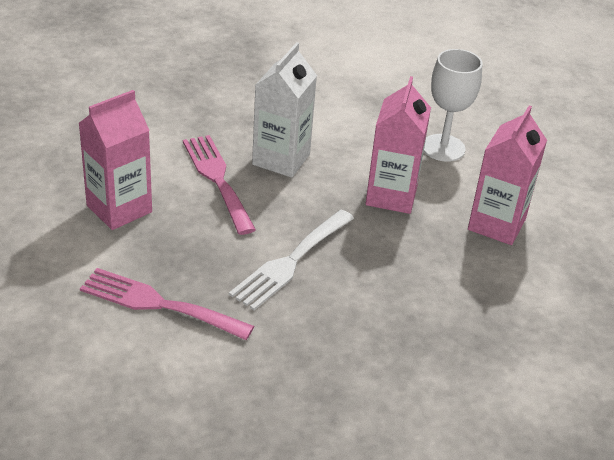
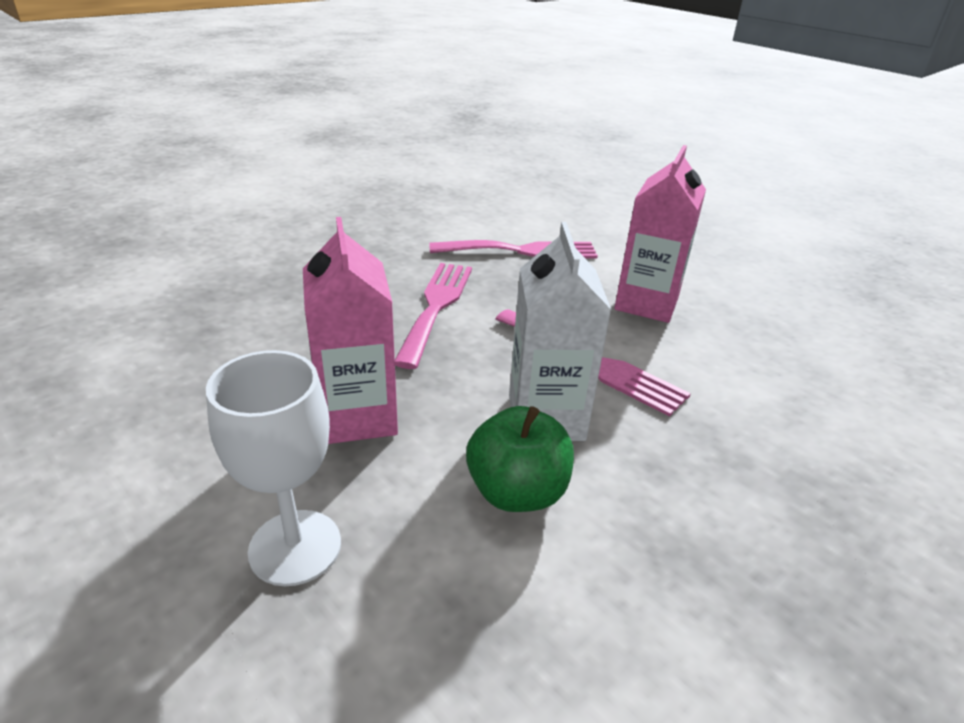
camera: 155 degrees right, 5 degrees down
(290, 262) = (436, 306): white fork -> pink fork
(327, 134) = (517, 492): none -> green apple
(496, 224) = (182, 424): pink carton -> none

